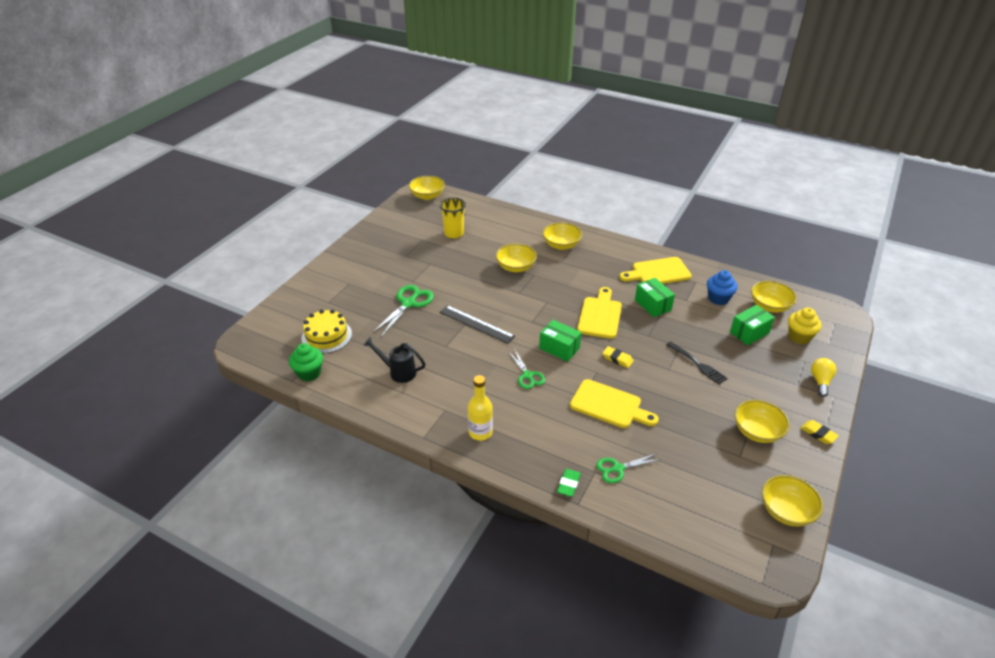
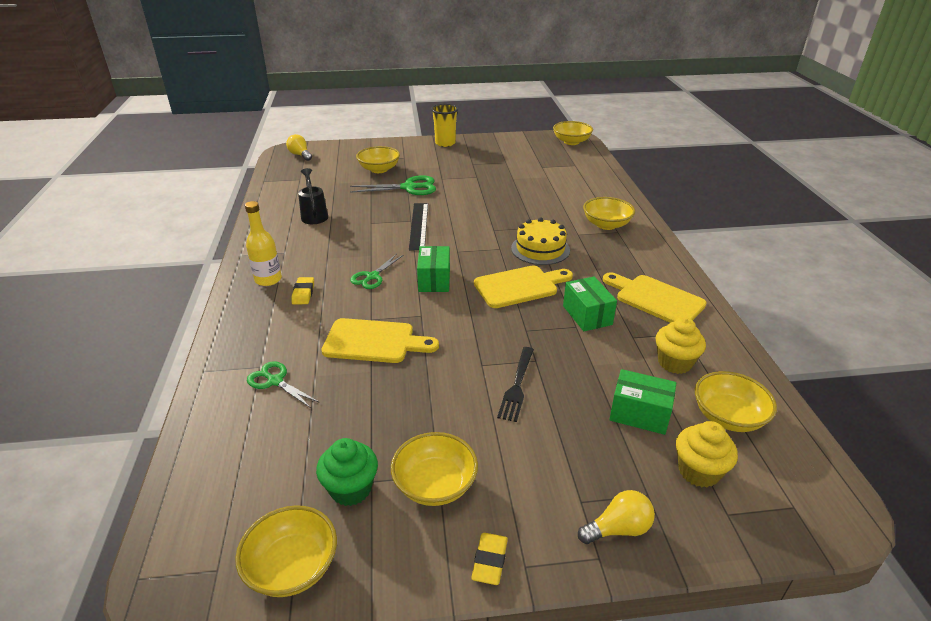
camera: 55 degrees right, 5 degrees down
(263, 339) = (300, 155): none -> yellow light bulb
(309, 373) = (278, 183): green cupcake -> green cupcake (351, 489)
(326, 336) = (328, 173): yellow cake -> yellow cake (540, 249)
(454, 233) = (536, 170): yellow cup -> yellow cup (445, 143)
(516, 267) = (531, 214): yellow bowl -> yellow bowl (379, 169)
(568, 484) = (229, 355): green eraser -> none
(609, 405) = (374, 342): yellow cutting board -> yellow cutting board turned 75 degrees counterclockwise
(617, 359) = (458, 322): yellow eraser -> yellow eraser (303, 293)
(653, 305) = (587, 315): green box -> green box turned 45 degrees counterclockwise
(718, 298) = (674, 363): blue cupcake -> yellow cupcake

